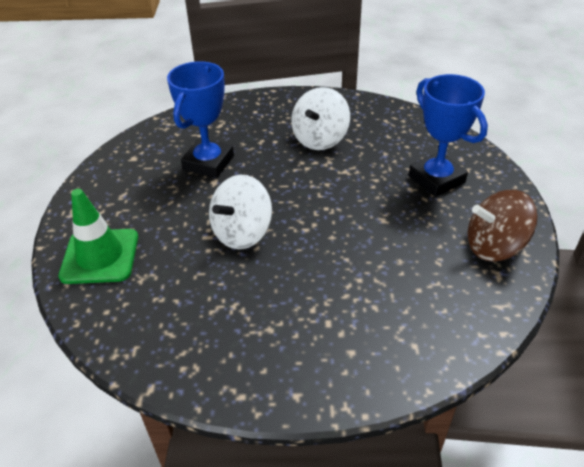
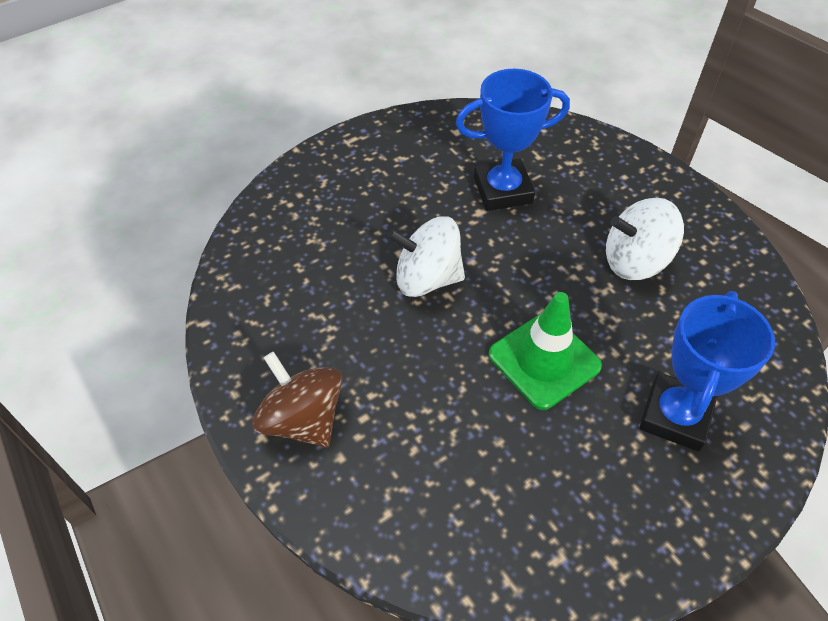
camera: 55 degrees right, 10 degrees up
(100, 256) = (315, 194): green traffic cone -> green traffic cone (544, 360)
(494, 246) = (605, 535): brown spinning top -> brown spinning top (302, 419)

